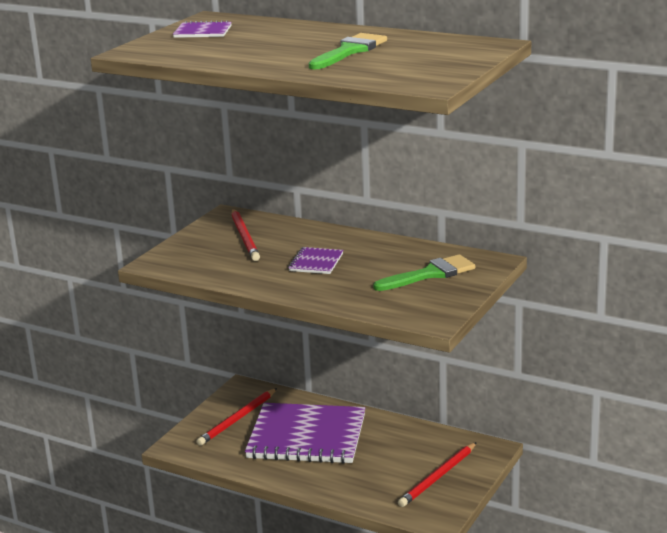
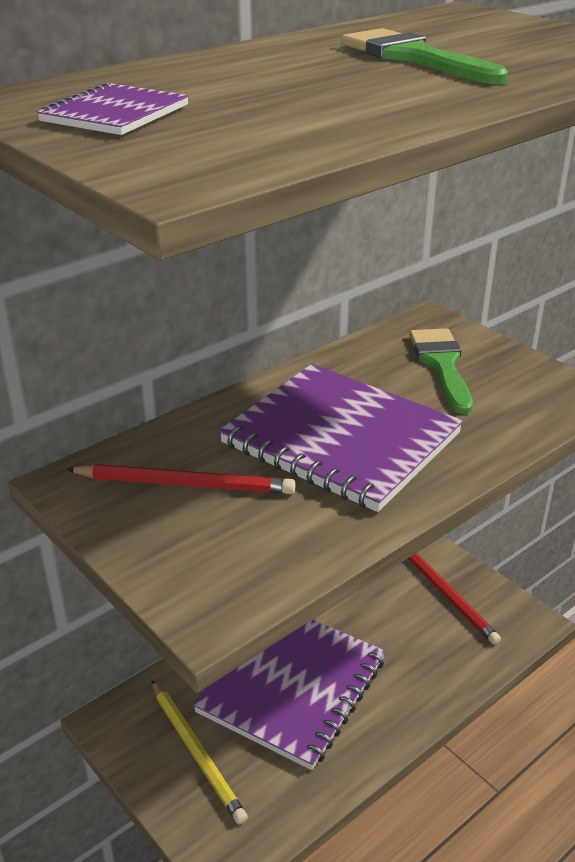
camera: 70 degrees left, 10 degrees up
(237, 419) = (197, 752): red pencil -> yellow pencil
(316, 262) = (340, 439): purple notebook -> purple notebook, size x2.31

